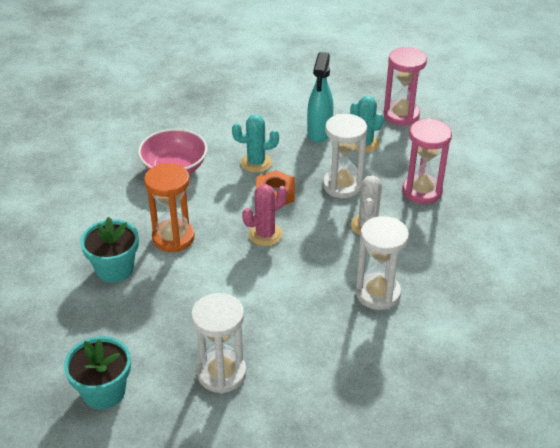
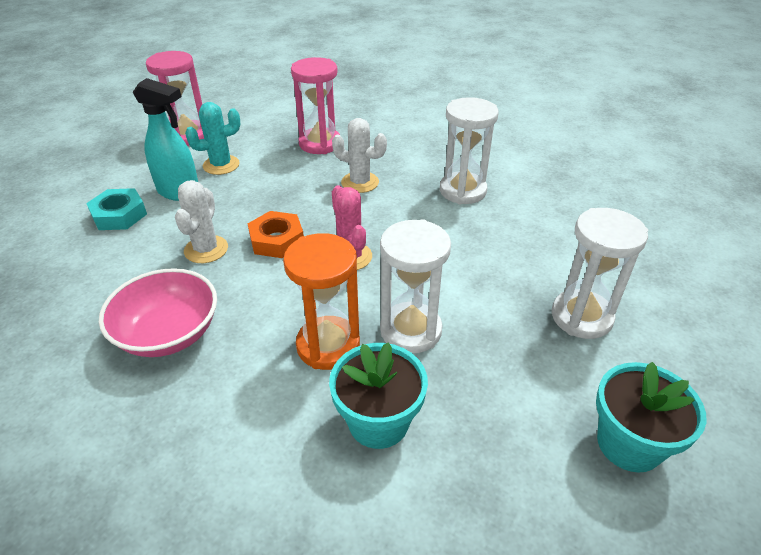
camera: 80 degrees left, 0 degrees up
(256, 163) = (206, 249): turquoise cactus -> white cactus
(283, 114) = (119, 215): none -> turquoise nut
(342, 186) = (287, 189): white hourglass -> white hourglass (410, 330)

